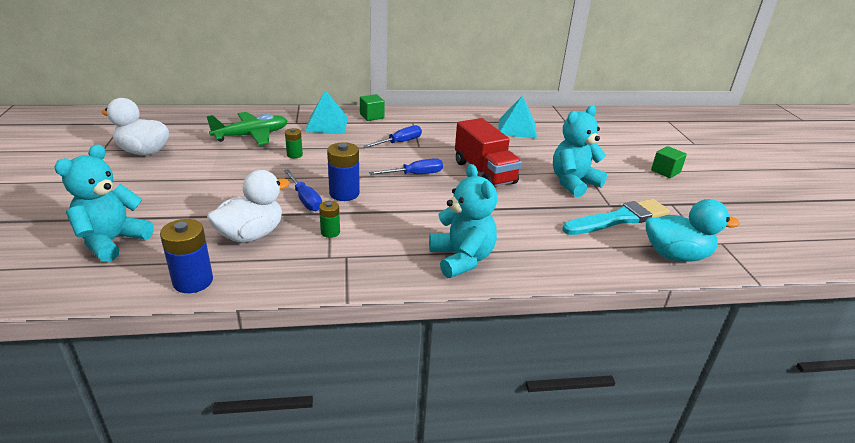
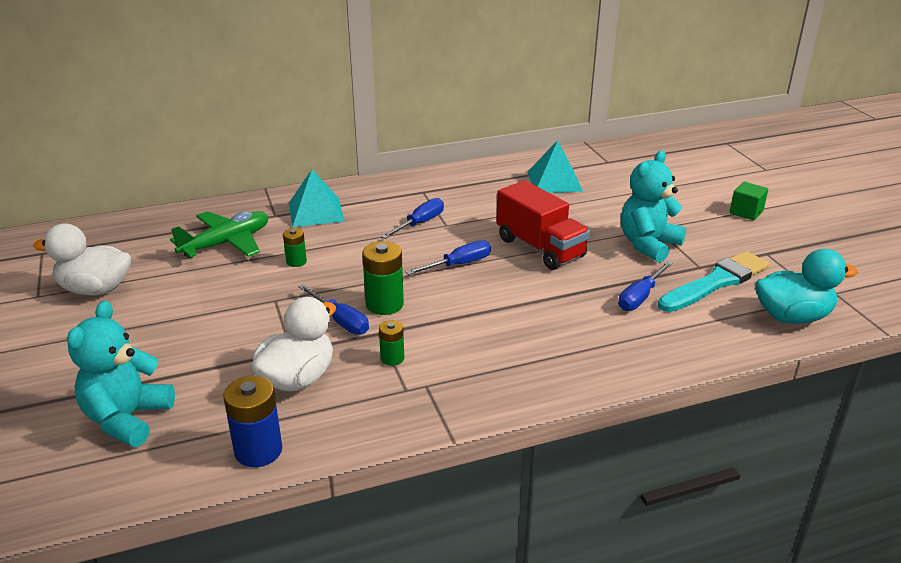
camera: 10 degrees left, 0 degrees up
(344, 193) = (384, 304): blue battery -> green battery
(372, 116) = (368, 191): green cube -> none
(461, 259) = (560, 364): turquoise teddy bear -> none
(550, 220) = (640, 297): none -> blue screwdriver

